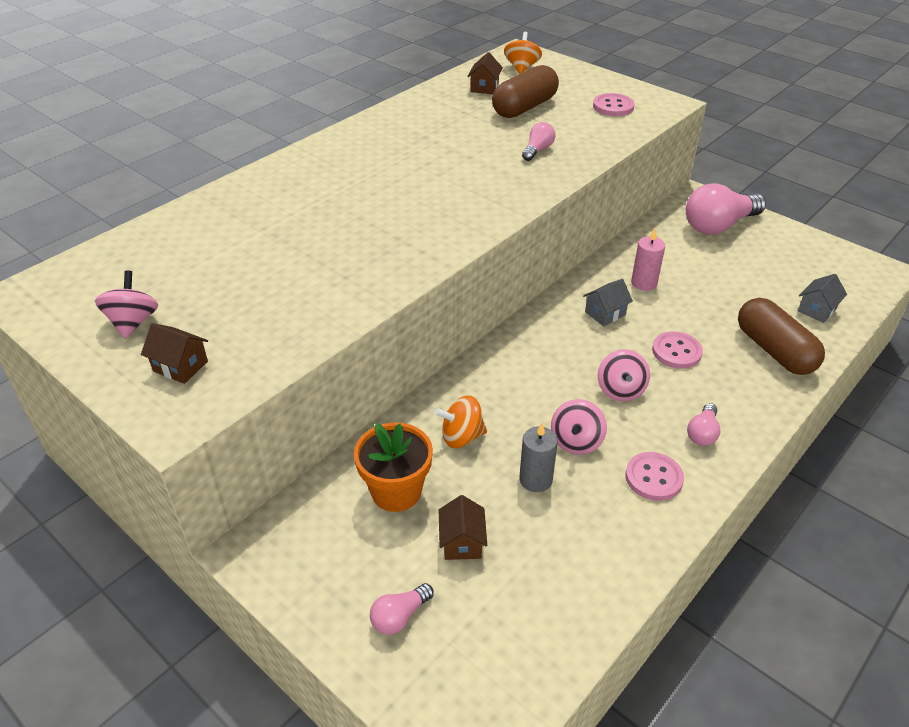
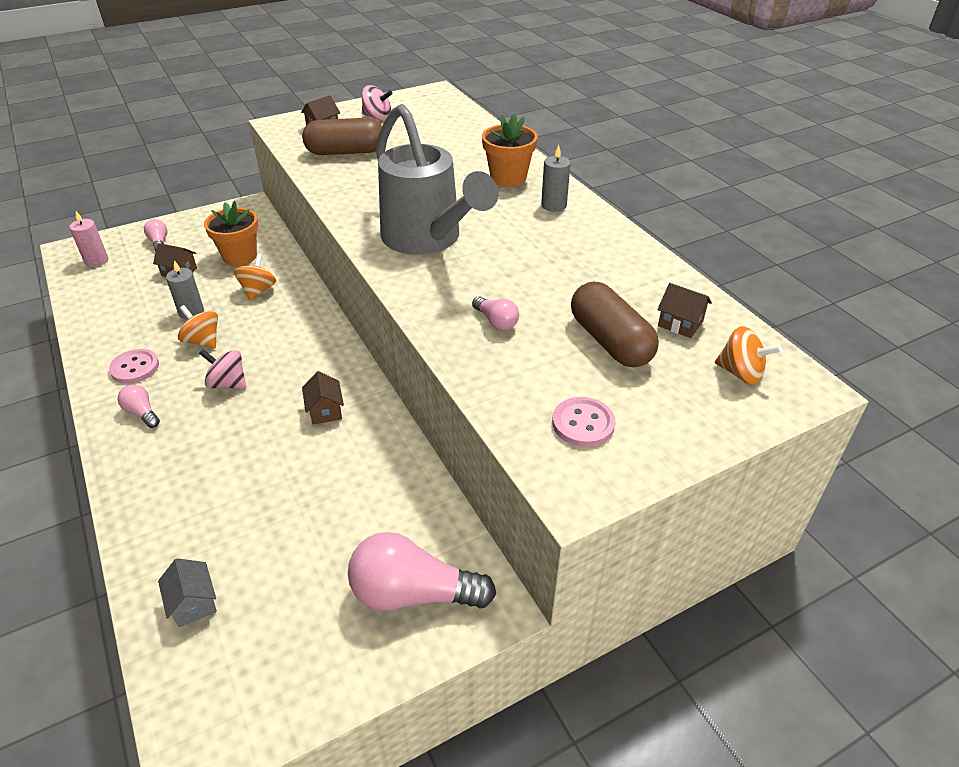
camera: 110 degrees right, 0 degrees up
(289, 186) = (508, 178): none -> orange flower pot
(338, 154) = (554, 205): none -> grey candle
(440, 206) = (427, 239): none -> grey watering can
(576, 441) = (203, 341): pink spinning top -> orange spinning top
(605, 313) = (325, 411): grey house -> brown house
(644, 283) = (349, 460): pink candle -> pink candle (96, 261)
(676, 351) = (238, 440): pink button -> none
(718, 226) = (413, 593): pink light bulb -> pink light bulb turned 75 degrees counterclockwise
(774, 350) = (175, 518): brown capsule -> brown capsule (346, 152)

